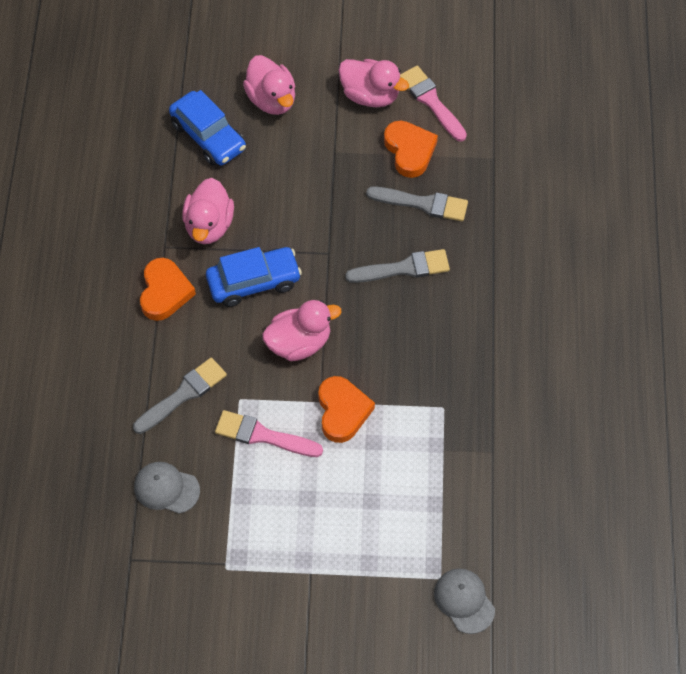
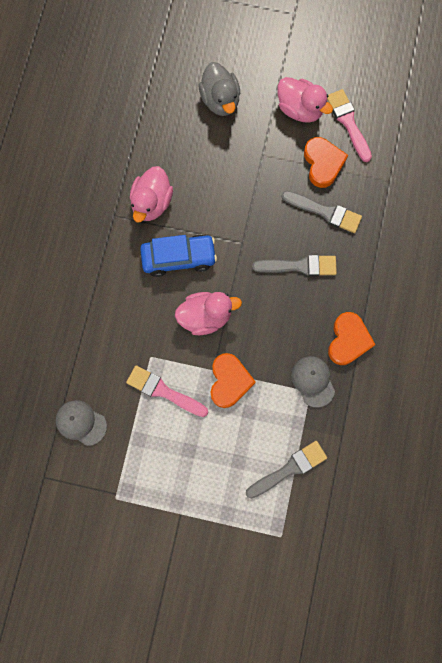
camera: 10 degrees right, 15 degrees up
(165, 292) = (107, 255): orange heart -> orange heart (348, 340)
(183, 394) = (107, 345): grey brush -> grey brush (289, 469)
(208, 136) = (164, 124): blue car -> none
(272, 99) = (220, 100): pink duck -> grey duck
(464, 601) = (296, 559): grey cap -> grey cap (313, 381)

